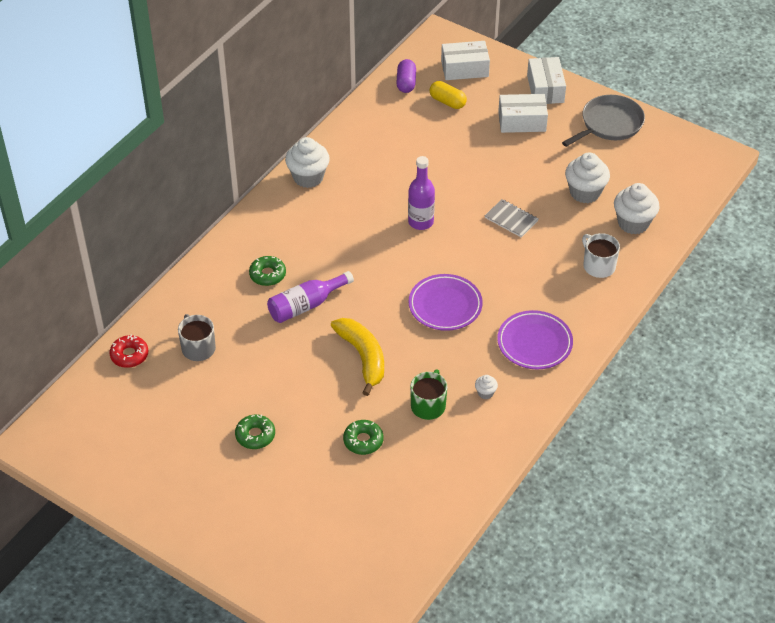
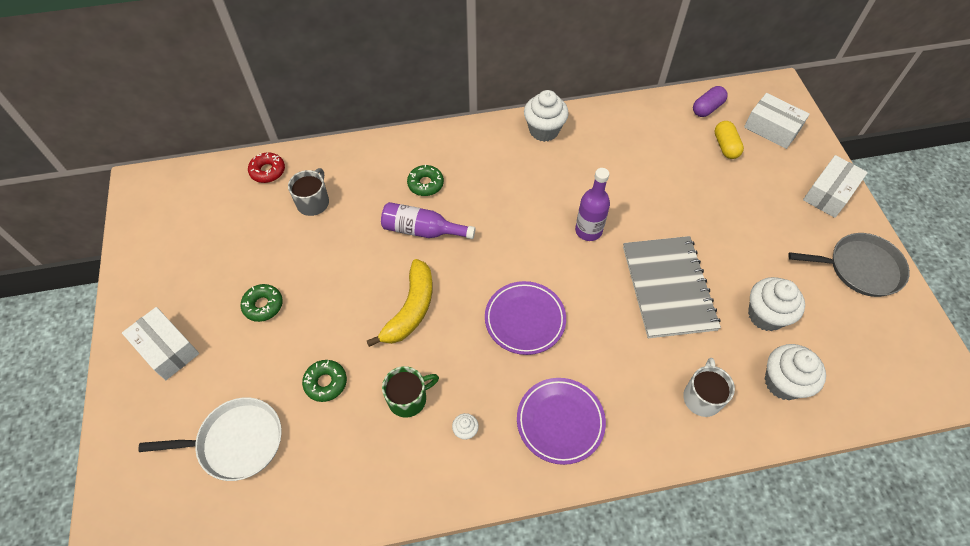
camera: 45 degrees right, 10 degrees up
(350, 517) = (236, 442): none -> white pan
(511, 219) = (668, 288): grey notebook -> grey notebook, size x2.10
(522, 121) = (775, 207): white box -> white box (166, 349)

